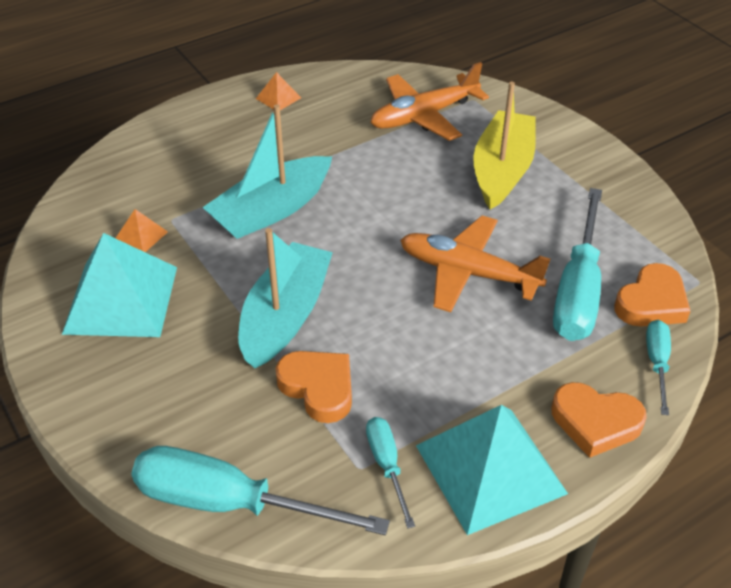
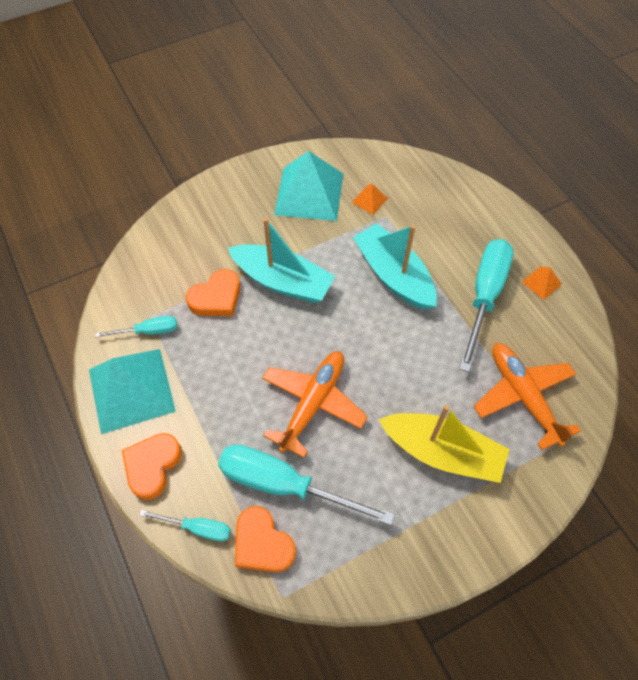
camera: 95 degrees right, 15 degrees up
(230, 503) = (142, 251): turquoise screwdriver -> turquoise screwdriver (484, 296)

